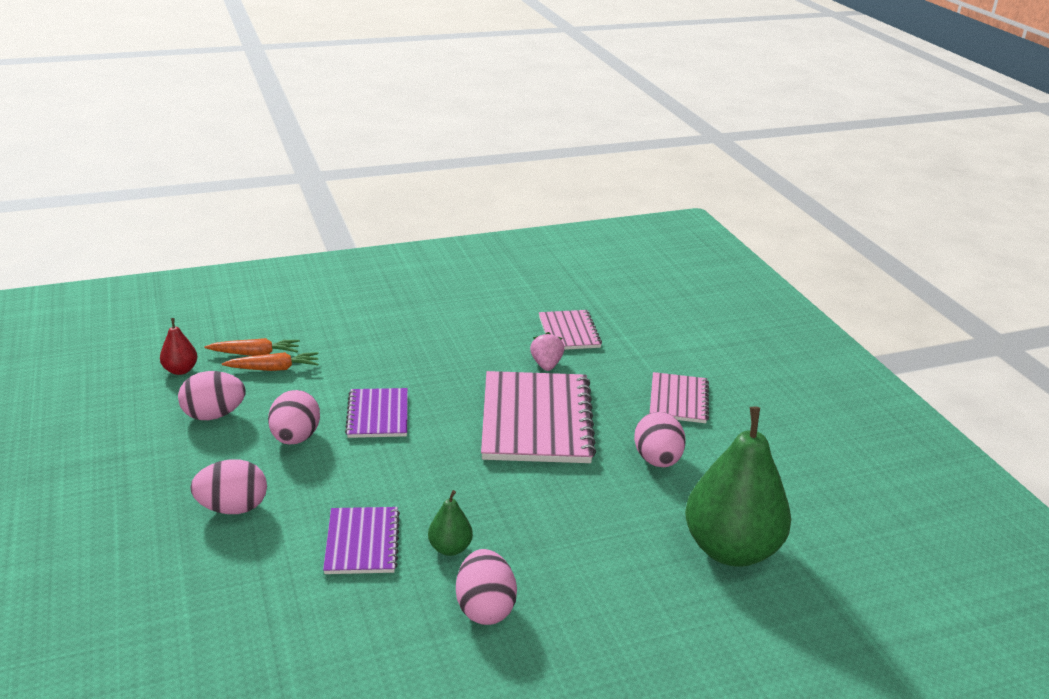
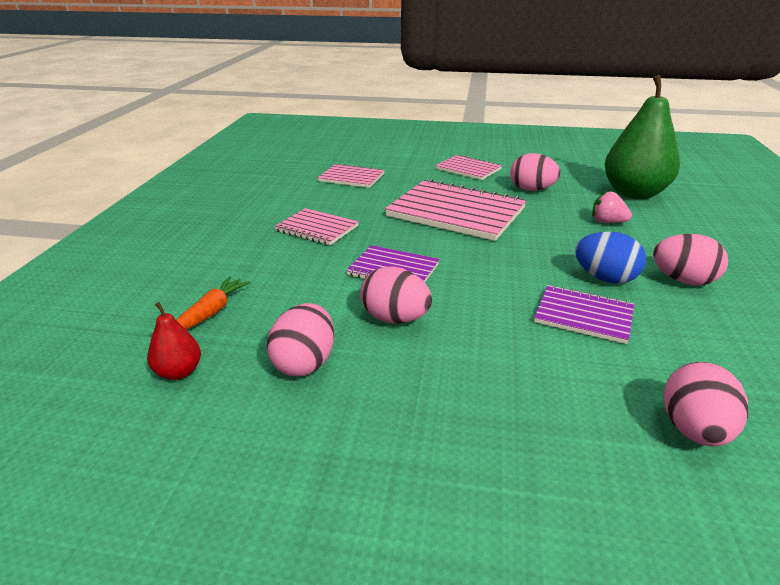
camera: 60 degrees left, 0 degrees up
(233, 508) = (495, 381): pink egg -> pink egg (694, 430)
(274, 369) = (253, 307): orange carrot -> none
(428, 351) = (317, 228): none -> pink notebook
(450, 548) = (605, 278): green pear -> blue egg
(546, 365) = (387, 193): pink strawberry -> pink strawberry (607, 222)

